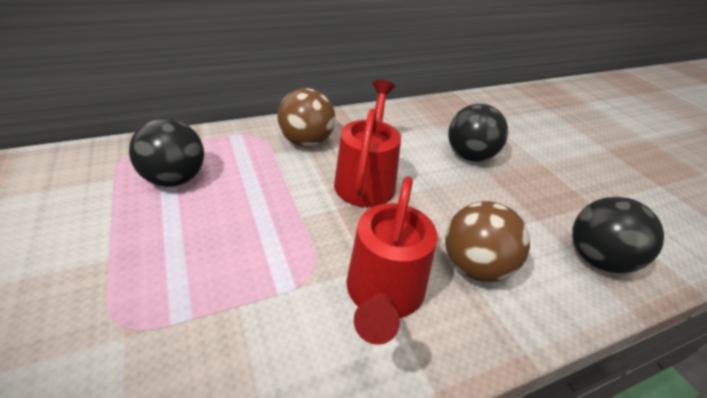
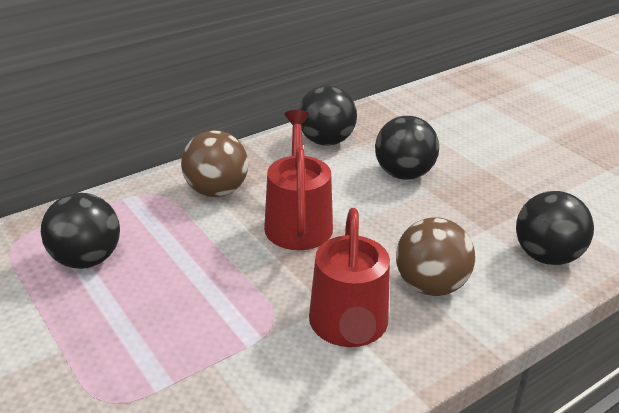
camera: 10 degrees left, 5 degrees down
(409, 118) = (326, 141): none -> black ball

